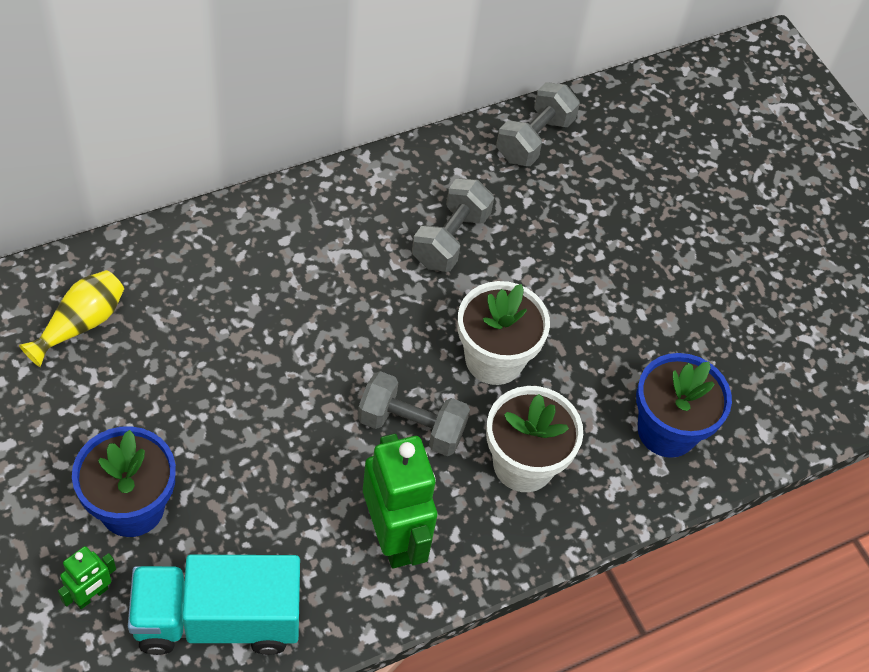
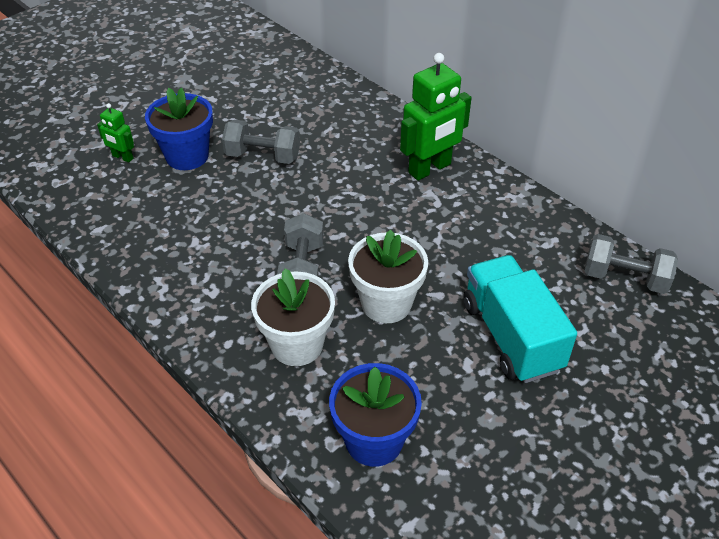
camera: 80 degrees right, 10 degrees down
(81, 324) = (307, 100): yellow vase -> none
(218, 619) = (119, 213): turquoise truck -> turquoise truck (511, 336)
(394, 537) = (206, 283): green robot -> green robot (430, 169)
(450, 239) = (484, 250): grey dumbbell -> grey dumbbell (263, 156)

